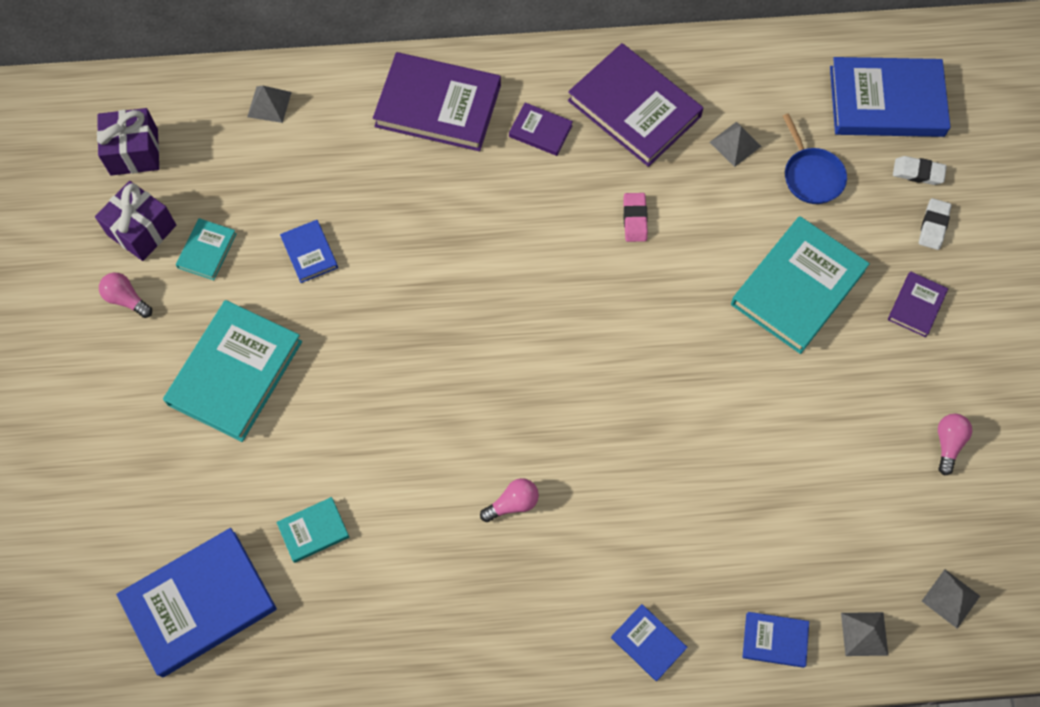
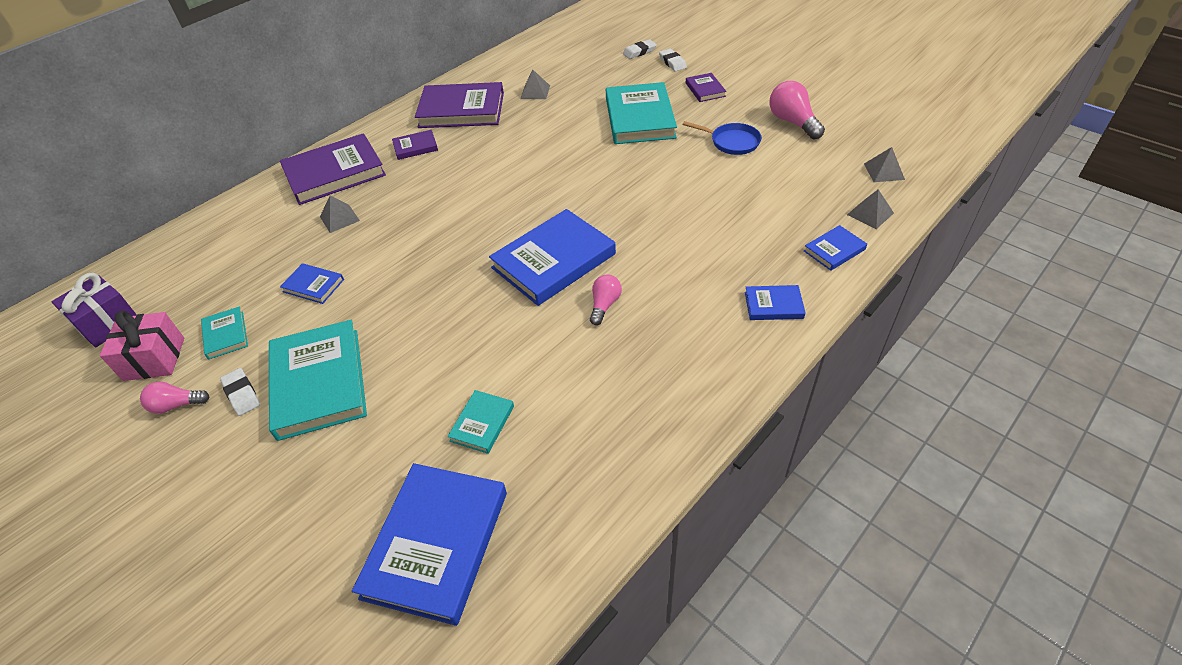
camera: 40 degrees left, 20 degrees down
(142, 230) = (154, 359): purple gift -> pink gift
(176, 331) = (241, 394): none -> white eraser
(269, 104) = (205, 238): grey pyramid -> grey pyramid (339, 218)
(635, 219) = (517, 146): pink eraser -> none
(811, 175) = (590, 80): blue pan -> blue pan (731, 142)
(886, 101) = (591, 40): blue book -> blue book (553, 261)
(948, 444) = (793, 122): pink light bulb -> pink light bulb, size x1.64

